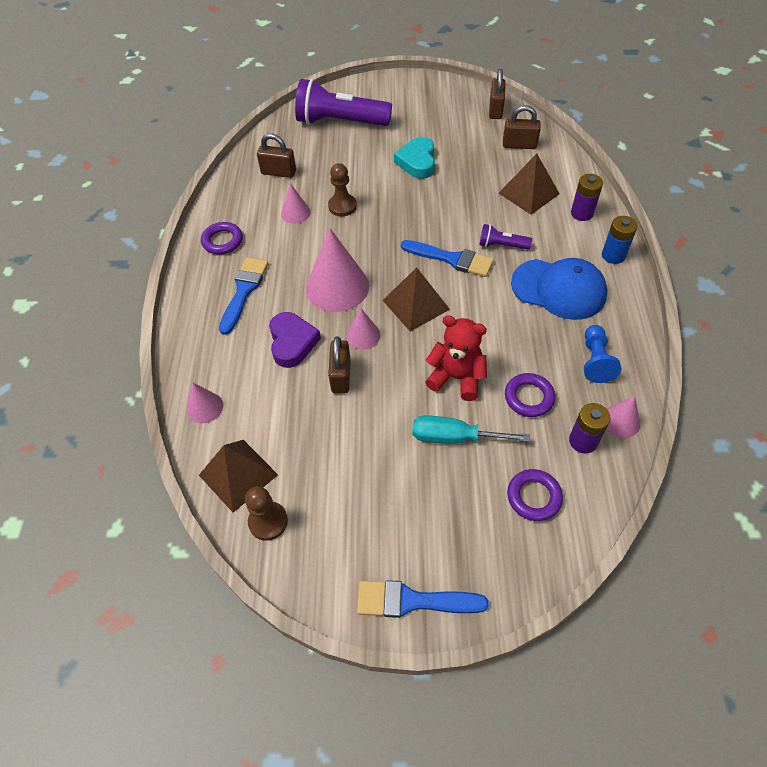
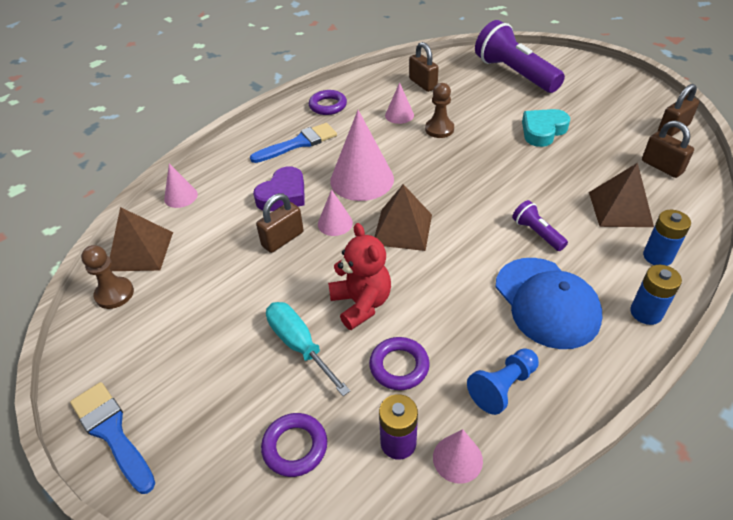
camera: 45 degrees right, 10 degrees down
(451, 259) = (477, 216): blue brush -> none
(582, 213) = (657, 256): purple battery -> blue battery

